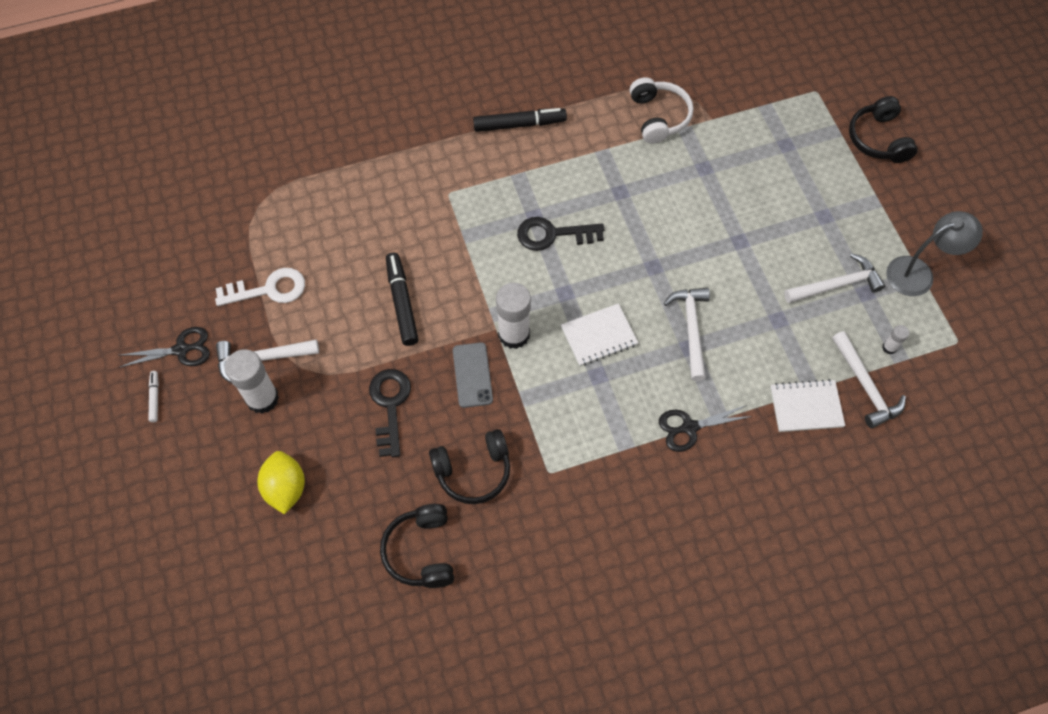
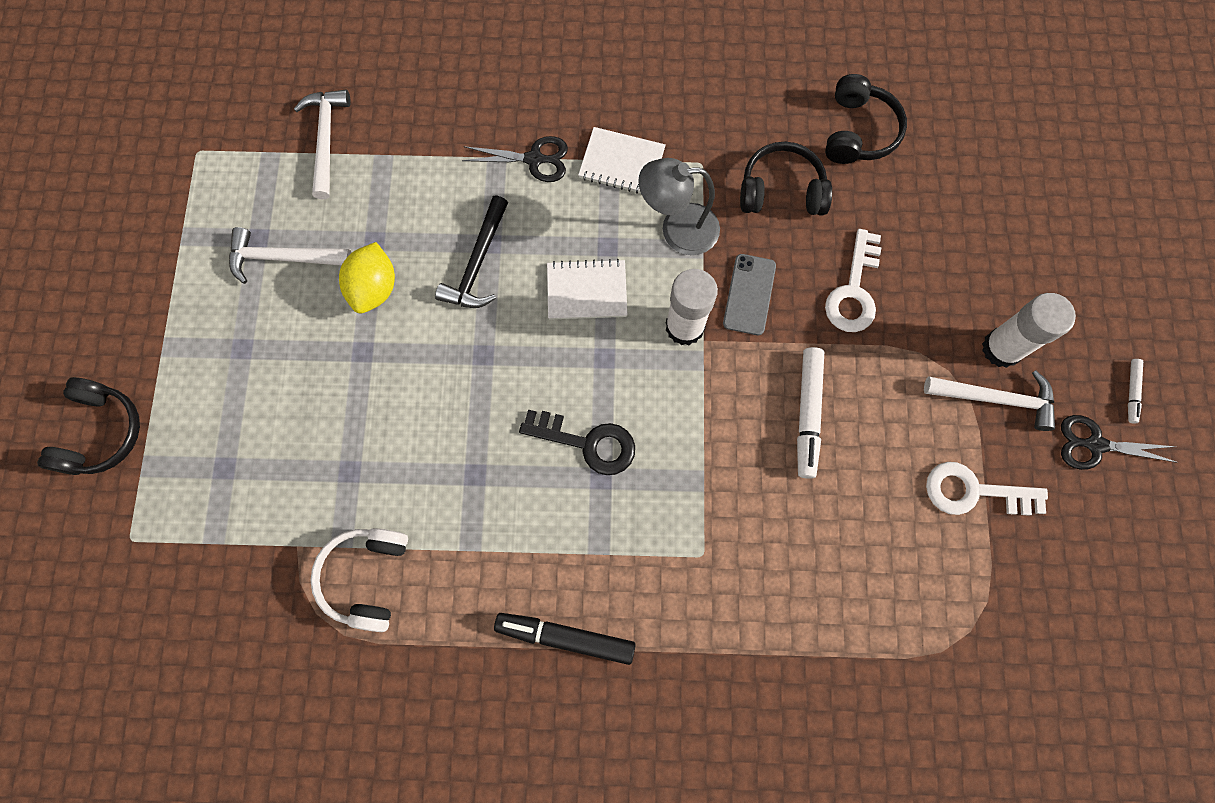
camera: 160 degrees left, 10 degrees up
(285, 488) = (989, 238): yellow lemon -> yellow lemon (374, 288)
(390, 405) = (854, 291): black key -> white key
(402, 302) = (807, 414): black marker -> white marker
(691, 329) = (477, 263): white hammer -> black hammer
(806, 406) = (401, 140): white notebook -> white notebook (621, 163)
(889, 347) = (273, 170): white glue stick -> none
(918, 273) = (182, 240): grey lamp -> grey lamp (677, 229)

